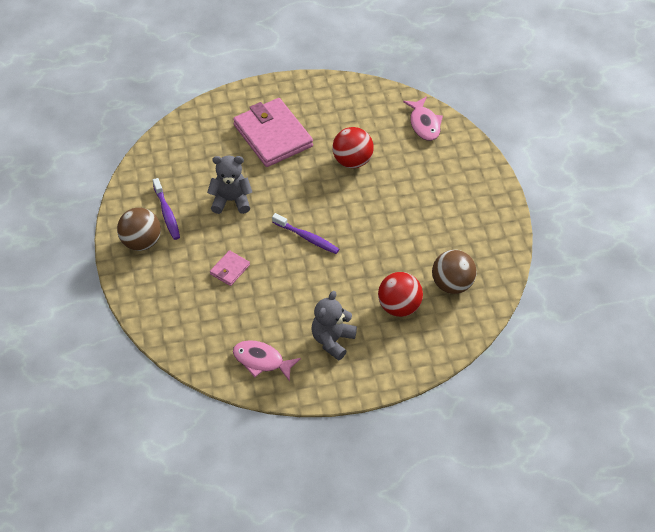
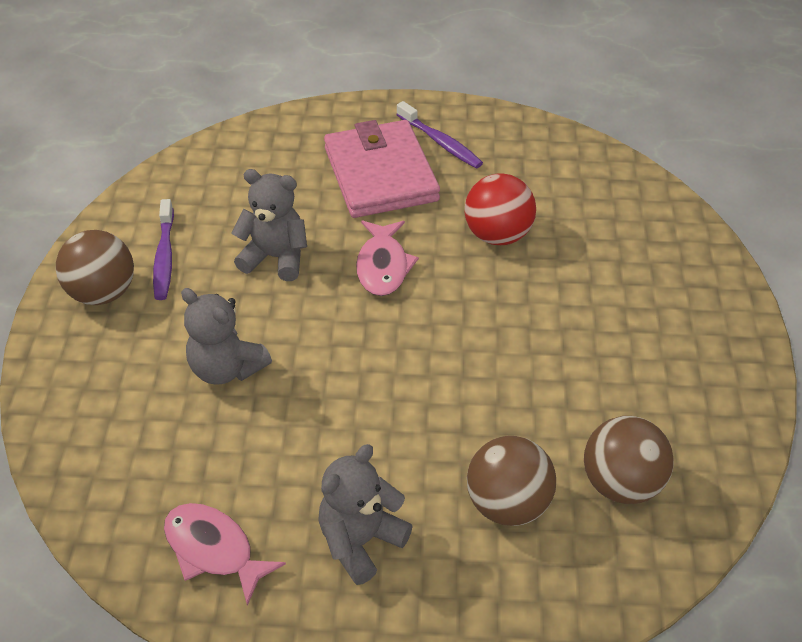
camera: 15 degrees right, 5 degrees down
(230, 269) = (226, 368): pink wallet -> grey teddy bear
(307, 238) = (379, 342): purple toothbrush -> purple toothbrush (440, 142)
(399, 307) = (507, 504): red ball -> brown ball
(424, 124) = (634, 201): pink fish -> pink fish (383, 266)

